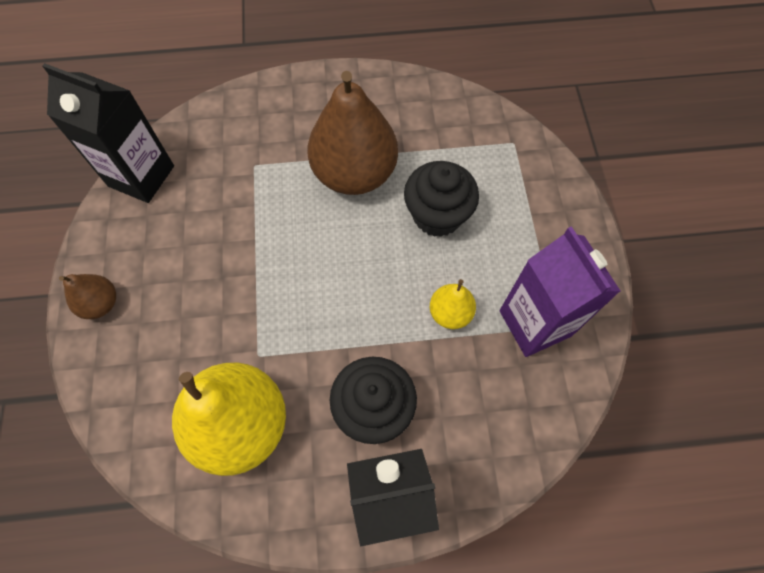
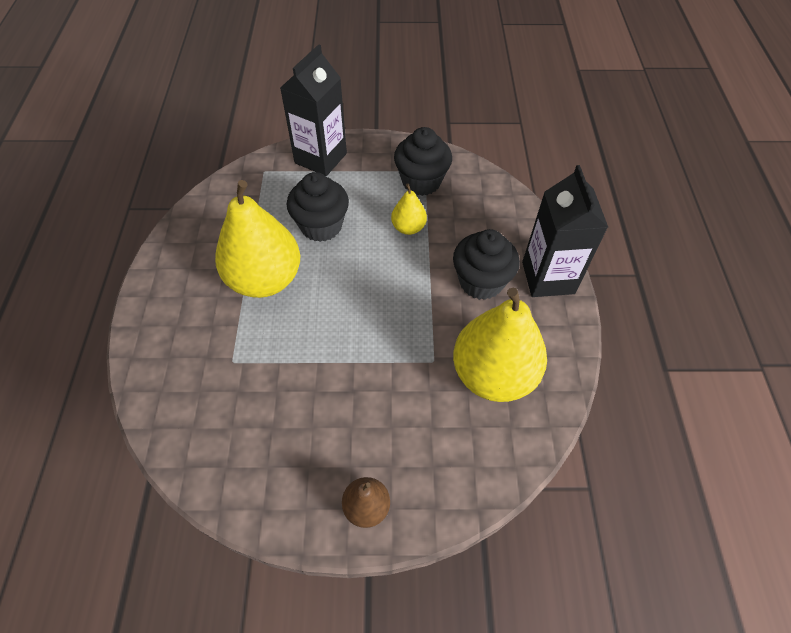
camera: 85 degrees left, 10 degrees down
(141, 176) = (215, 474): black carton -> black carton (320, 158)
(354, 173) = (265, 279): brown pear -> yellow pear
(535, 323) = (421, 181): purple carton -> black cupcake

